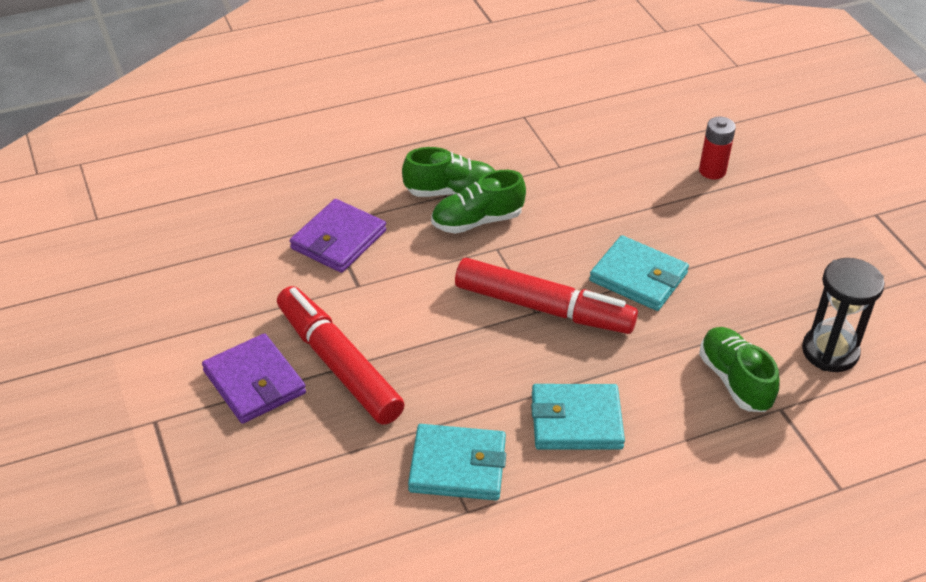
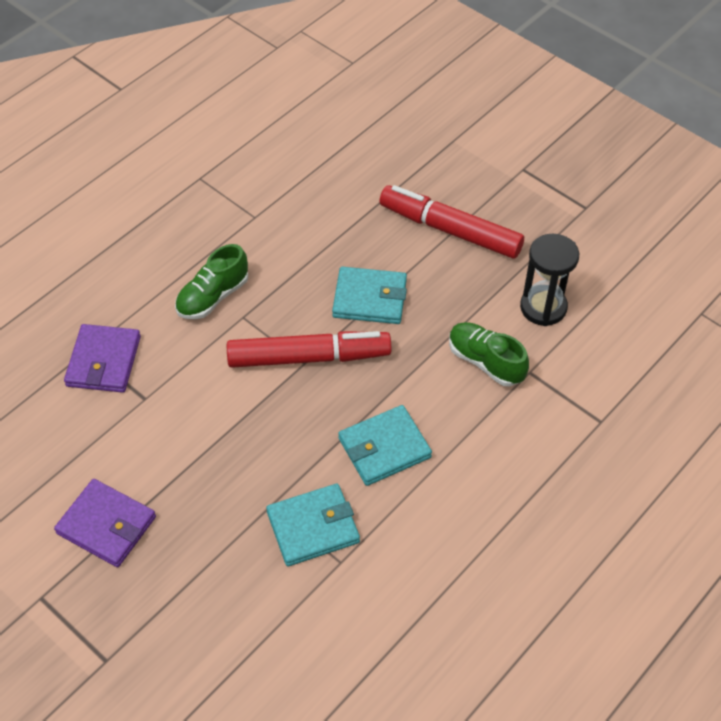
camera: 25 degrees left, 10 degrees up
(338, 364) = (168, 478): red marker -> red marker (450, 230)
(451, 192) = (176, 276): green shoe -> none
(712, 171) = (380, 175): red battery -> none

